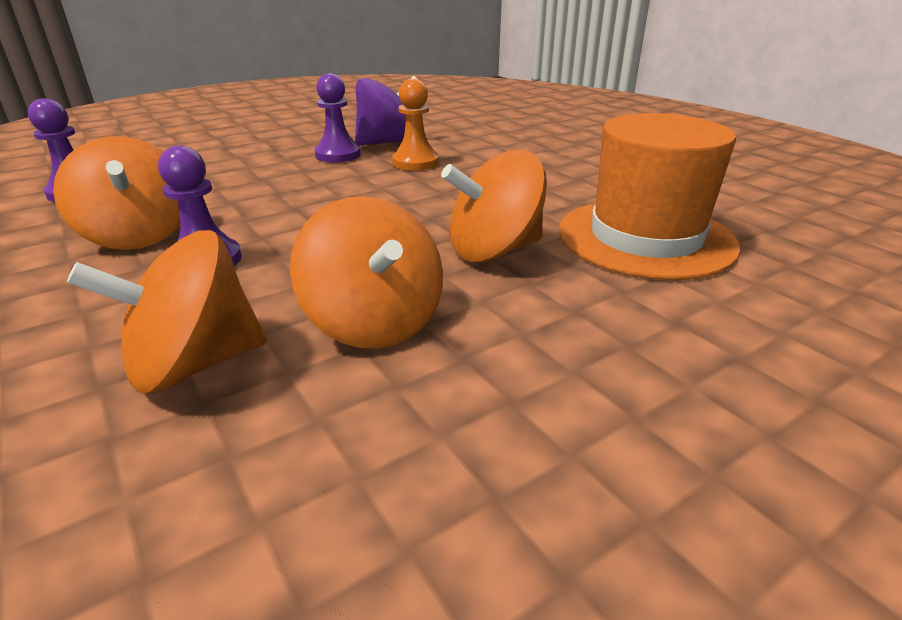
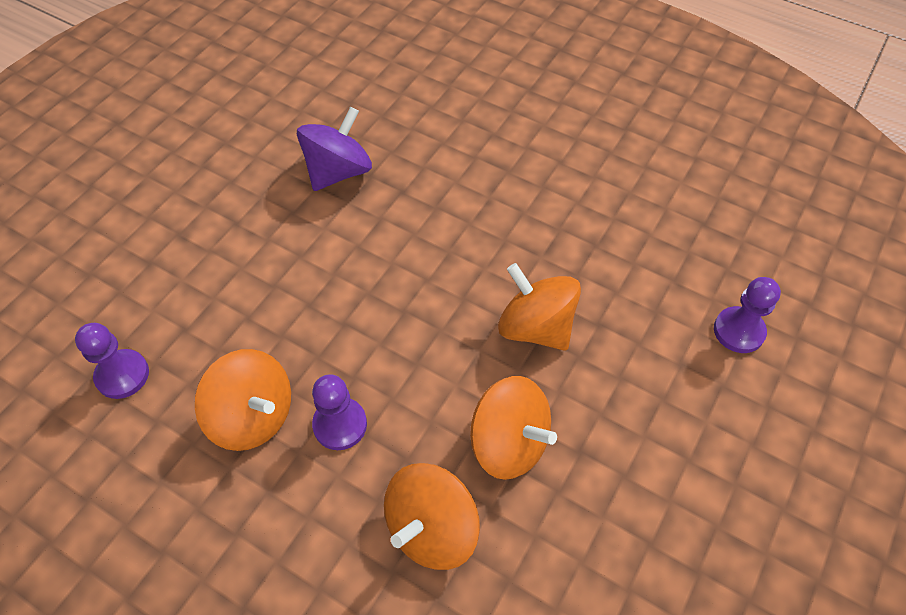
camera: 25 degrees left, 25 degrees up
(338, 155) = (308, 214): purple pawn -> purple pawn (738, 331)
(415, 162) = (391, 205): orange pawn -> none
(494, 250) = (535, 327): orange spinning top -> orange spinning top turned 90 degrees clockwise
(645, 238) = (628, 268): orange hat -> none

